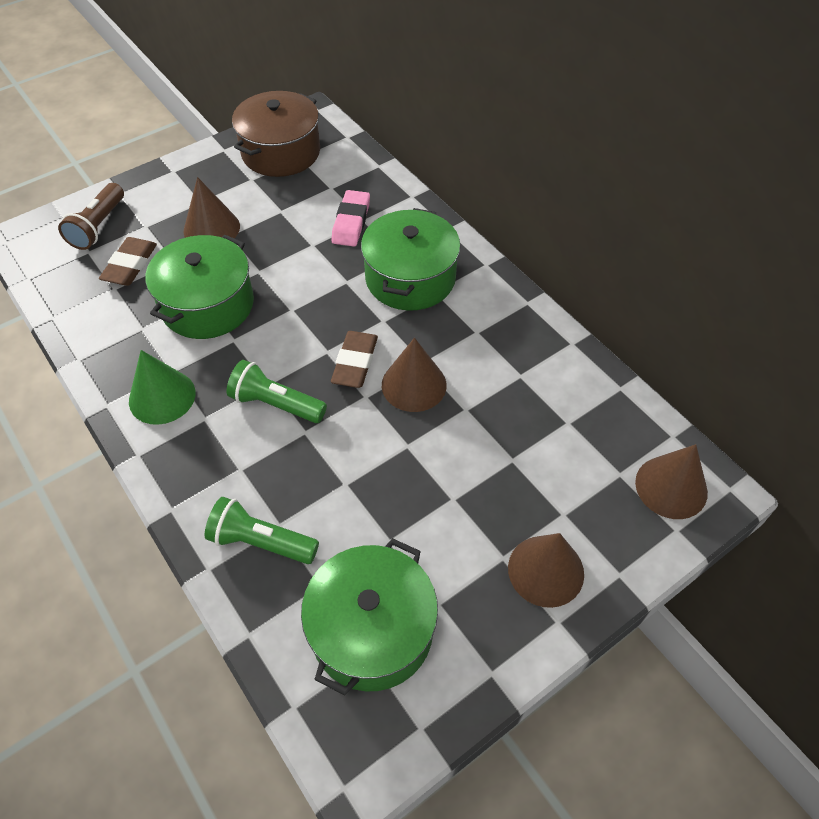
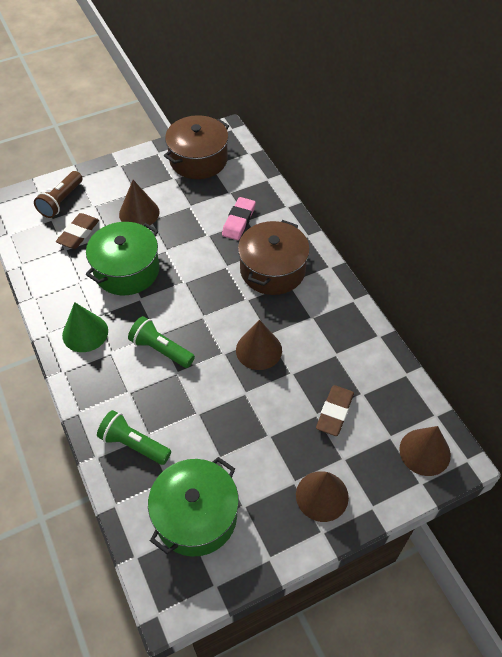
camera: 10 degrees right, 0 degrees up
(355, 362) = (221, 327): brown eraser -> brown eraser (334, 412)
(410, 278) = (272, 270): green pot -> brown pot

